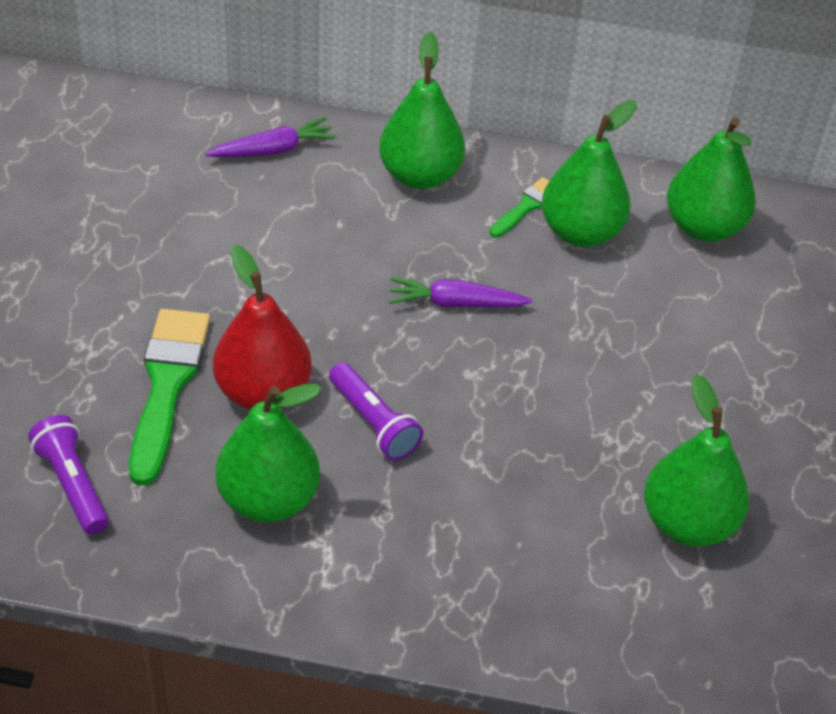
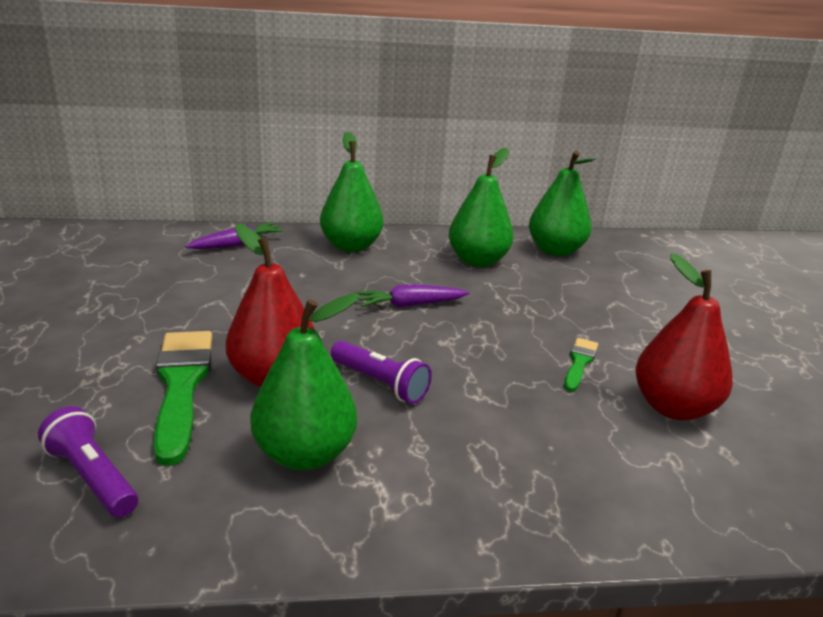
camera: 15 degrees left, 20 degrees down
(526, 206) = (433, 253): green brush -> green brush (579, 362)
(688, 523) = (673, 407): green pear -> red pear

